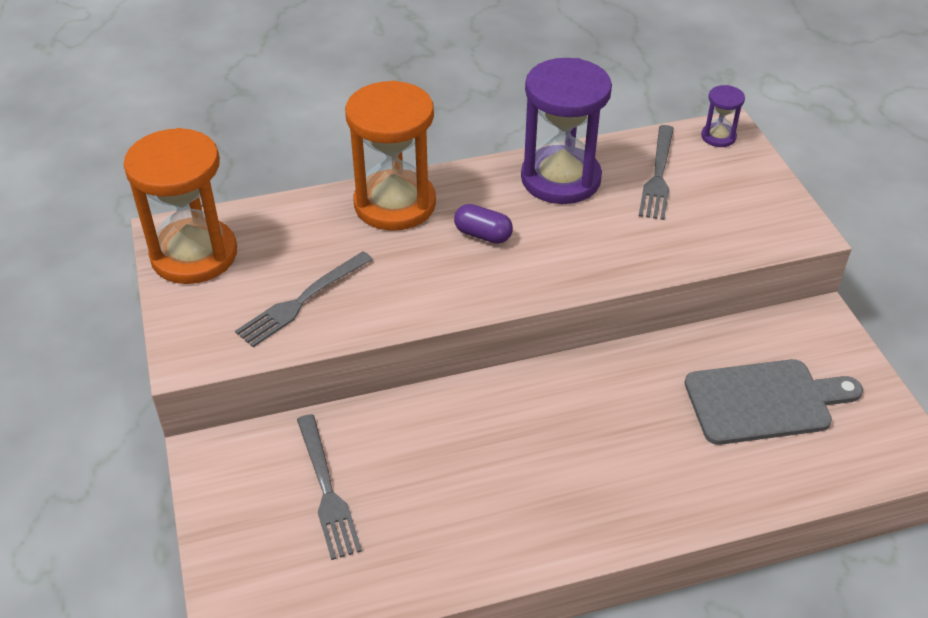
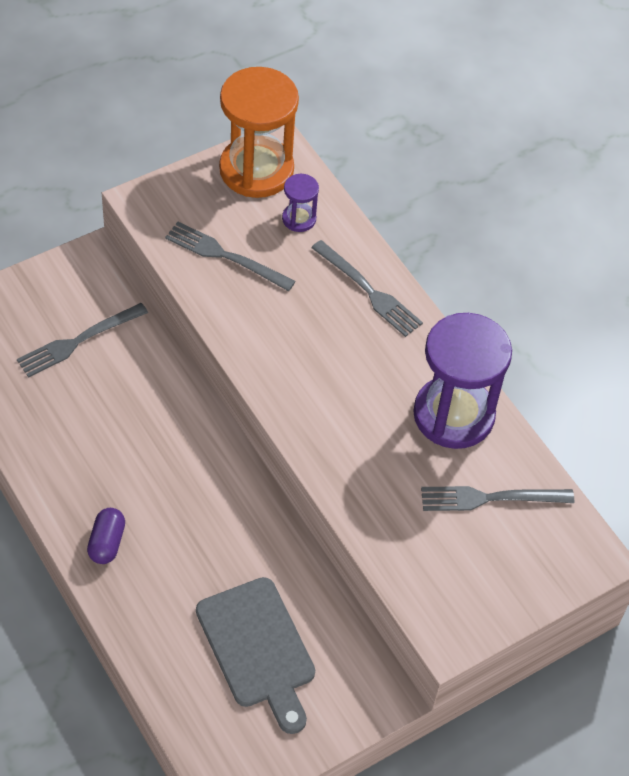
camera: 70 degrees right, 10 degrees up
(395, 204) = (369, 291): orange hourglass -> grey fork
(483, 235) = (350, 366): purple capsule -> purple capsule (107, 543)
(718, 137) = (579, 548): purple hourglass -> purple hourglass (299, 219)

